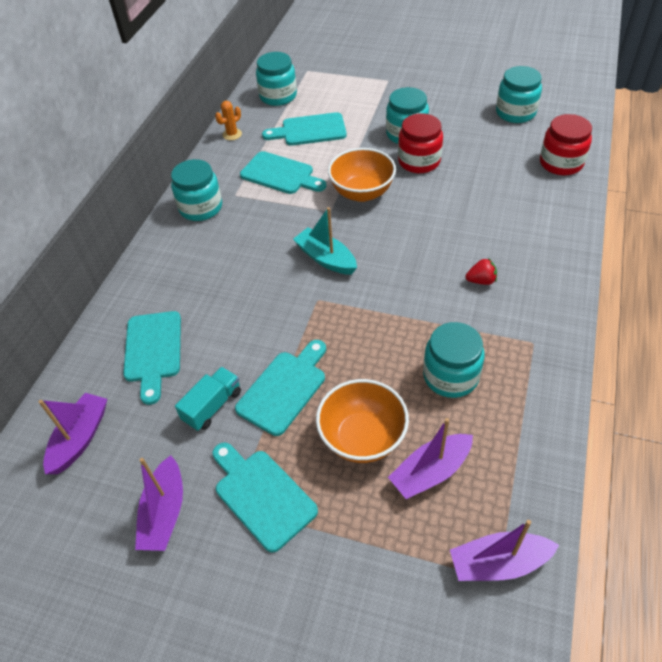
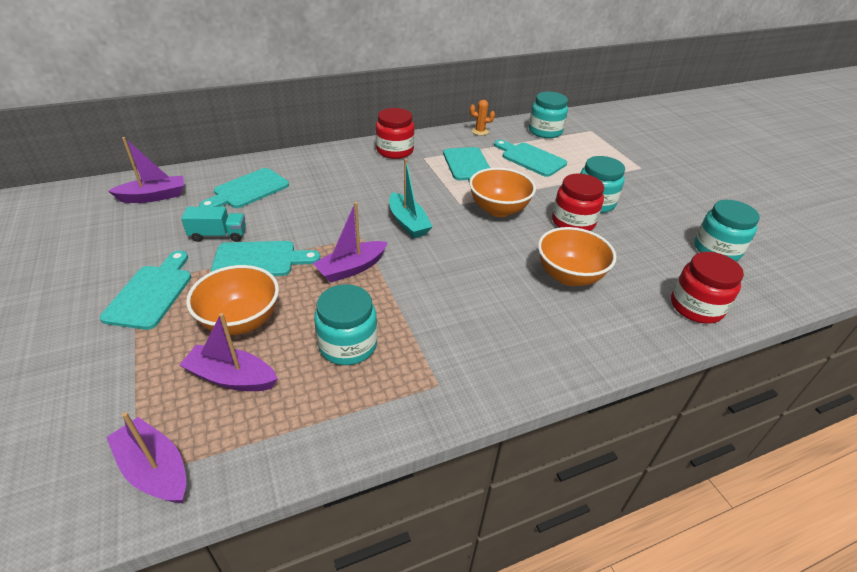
camera: 45 degrees right, 10 degrees down
(164, 512) = (112, 256): purple boat -> purple boat (351, 268)
(201, 208) = (395, 151): turquoise jar -> red jar
(326, 258) = (408, 223): turquoise boat -> turquoise boat turned 150 degrees clockwise
(478, 204) = (569, 276): none -> orange bowl
(481, 281) = (478, 317): red strawberry -> none

